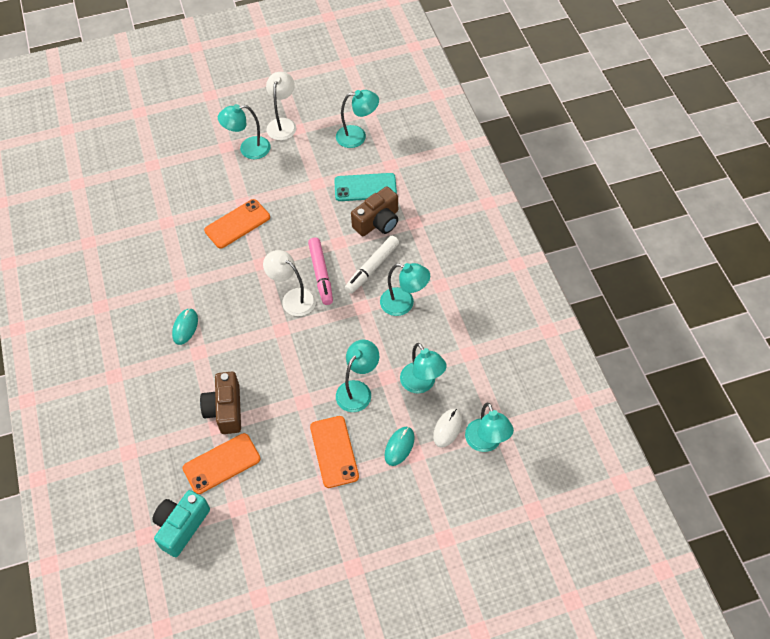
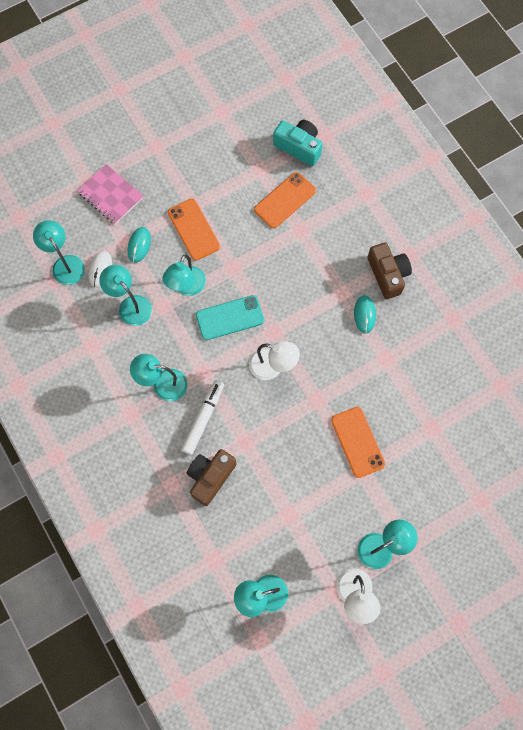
camera: 165 degrees right, 15 degrees up
(181, 526) = (299, 147): turquoise camera -> turquoise camera turned 75 degrees counterclockwise
(225, 410) = (298, 245): brown camera -> brown camera (388, 274)
(237, 224) = (357, 442): orange phone -> orange phone turned 60 degrees counterclockwise
(321, 274) = (253, 400): pink marker -> none
(365, 187) = (235, 521): turquoise phone -> turquoise phone (230, 317)
(421, 514) = (110, 195): none -> pink notebook

